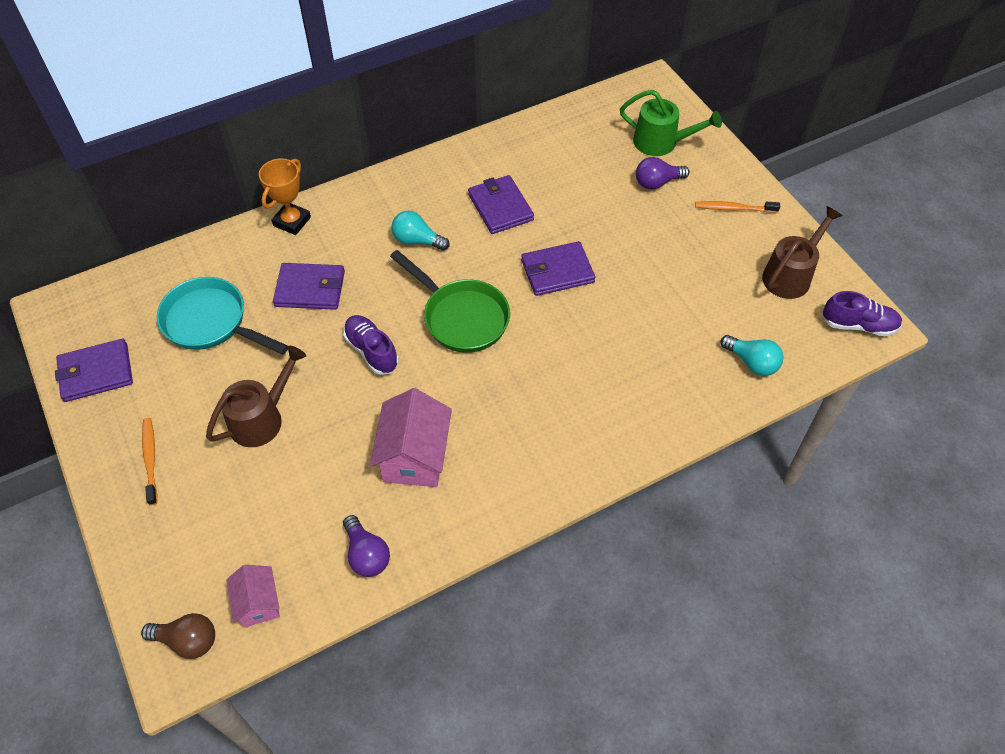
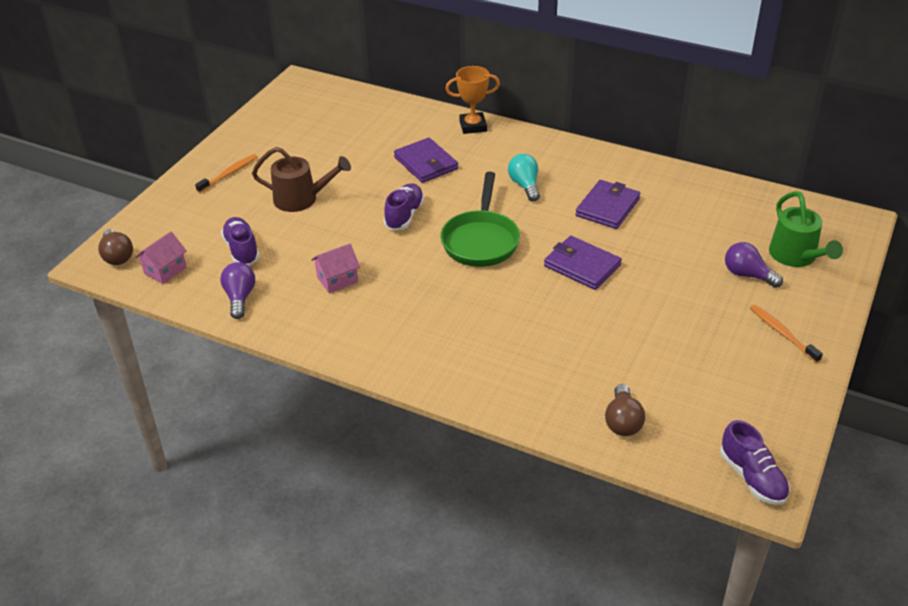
camera: 55 degrees right, 15 degrees down
(96, 373) = (270, 121): purple wallet -> none
(211, 322) = (353, 140): turquoise pan -> none
(293, 514) = (242, 250): none -> purple shoe
(366, 554) = (240, 298): purple light bulb -> purple light bulb turned 150 degrees clockwise
(414, 457) = (337, 279): pink house -> pink house, size x0.59
(752, 362) = (622, 421): turquoise light bulb -> brown light bulb
(790, 275) = (753, 404): brown watering can -> none

